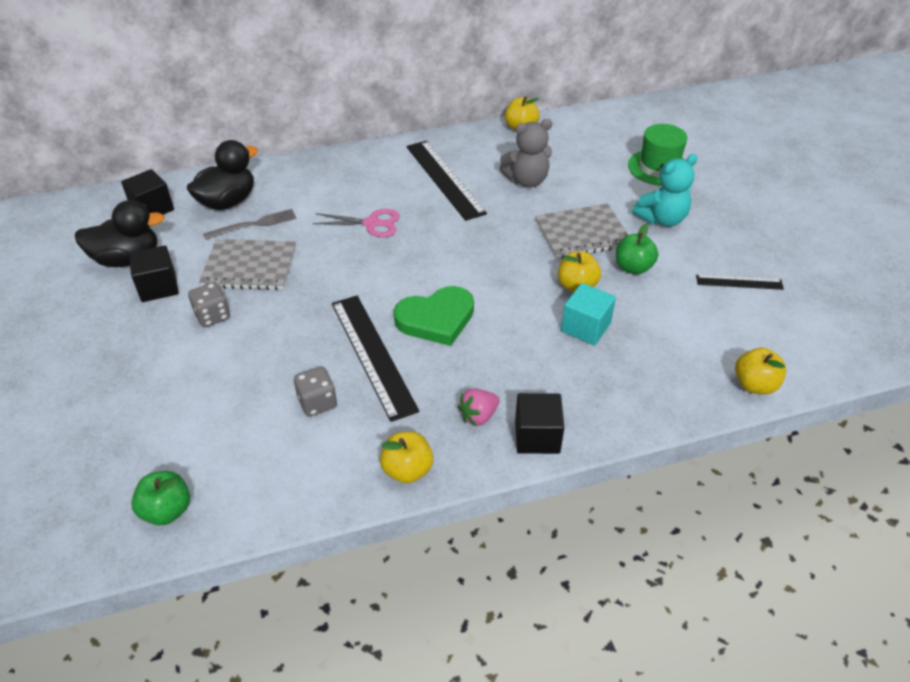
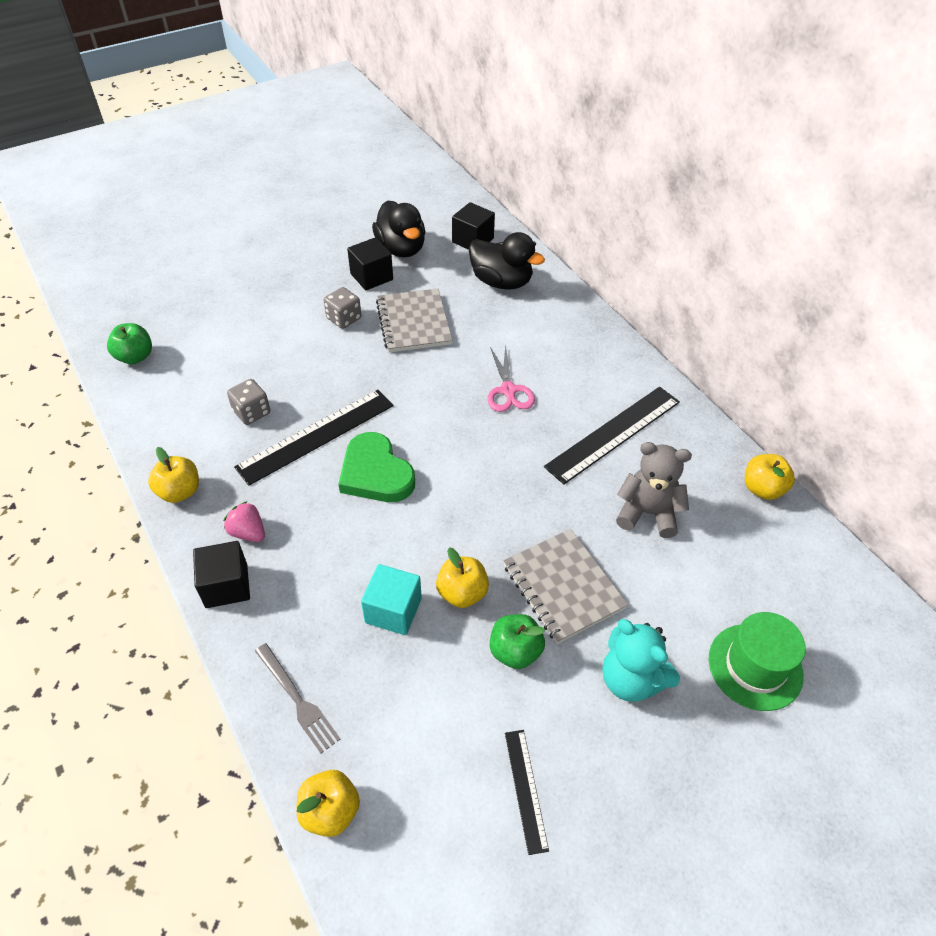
camera: 75 degrees right, 5 degrees up
(254, 224) = (474, 308): grey fork -> grey fork (297, 700)
(526, 180) = (647, 513): grey teddy bear -> grey teddy bear turned 135 degrees clockwise

